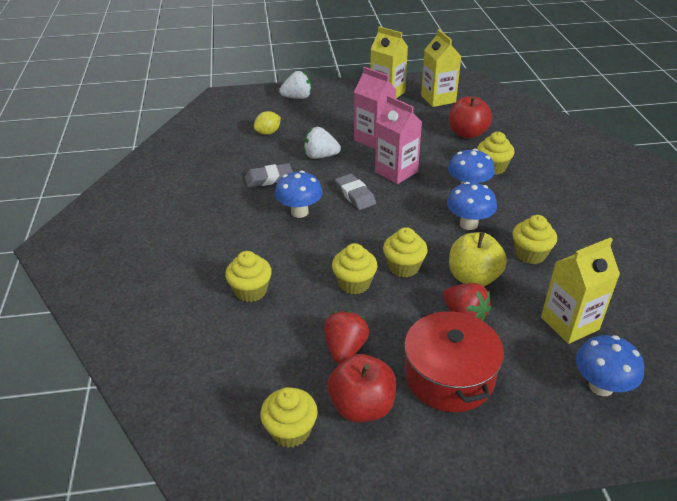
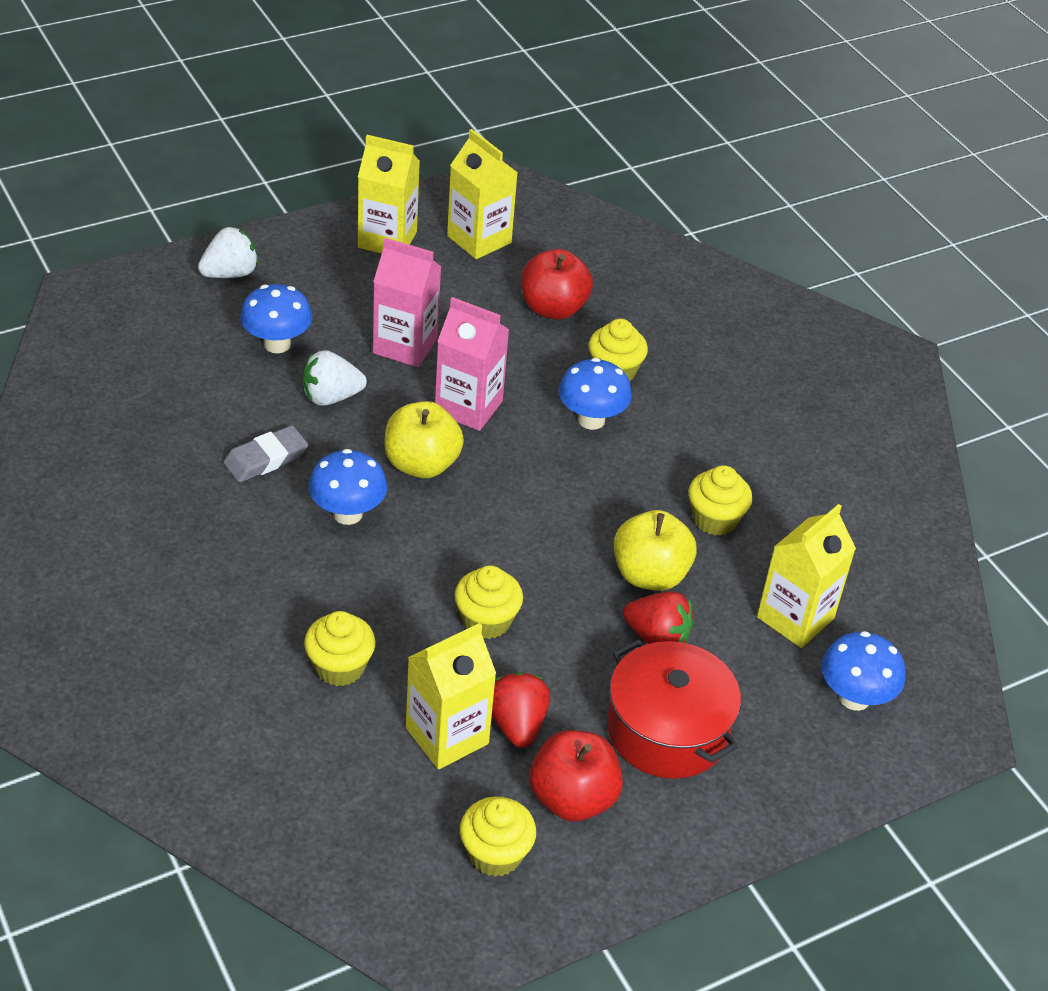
camera: 25 degrees left, 5 degrees up
(268, 132) = (216, 362): yellow lemon -> none
(296, 345) = (447, 736): none -> yellow carton
(355, 195) = (421, 464): grey eraser -> yellow apple
(404, 267) = (546, 578): yellow cupcake -> none
(468, 224) = (613, 485): blue mushroom -> blue mushroom (277, 344)

